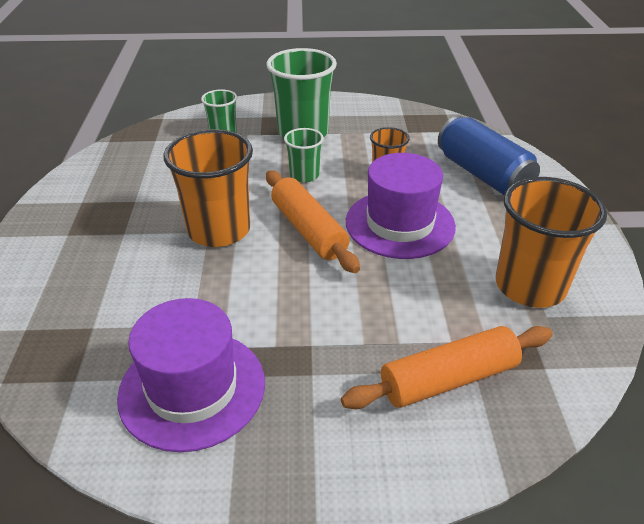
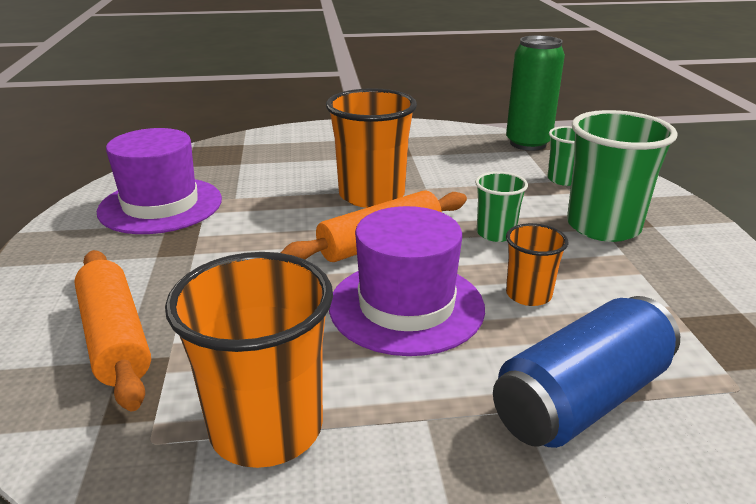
camera: 85 degrees right, 10 degrees down
(142, 136) = (528, 144): none -> green can

